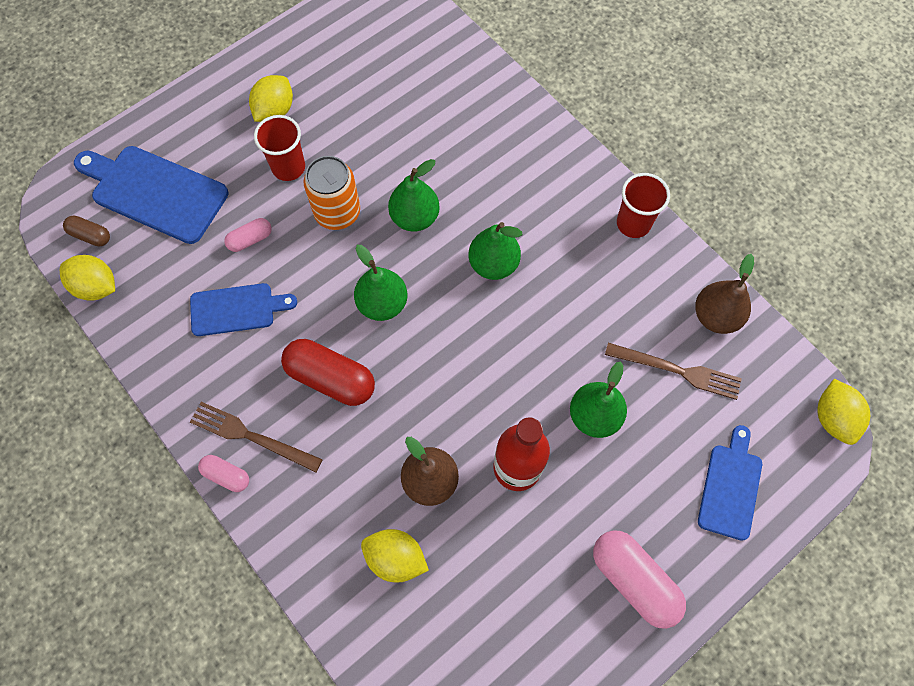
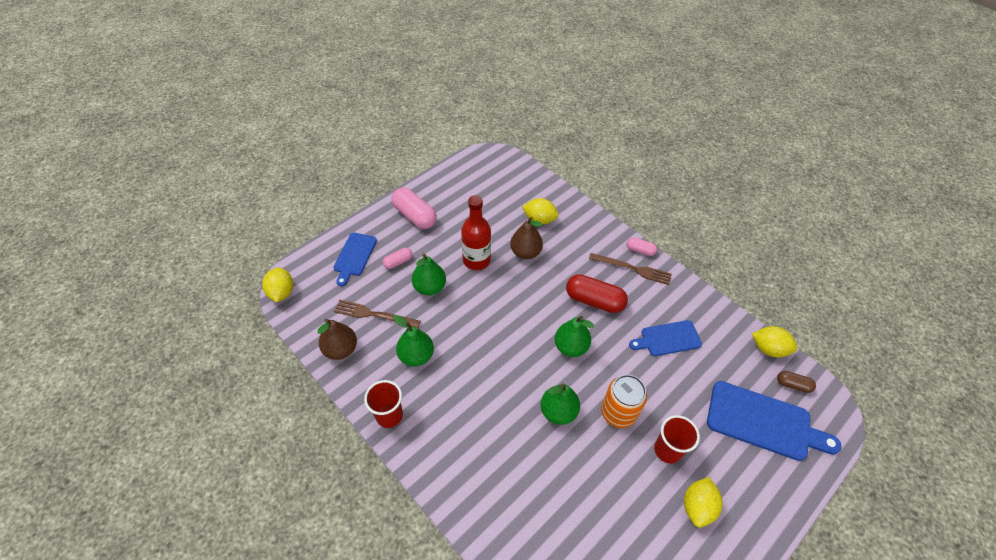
camera: 175 degrees right, 15 degrees down
(250, 239) = (676, 388): pink capsule -> pink capsule (398, 262)
(493, 264) = (496, 378): green pear -> green pear (416, 356)

